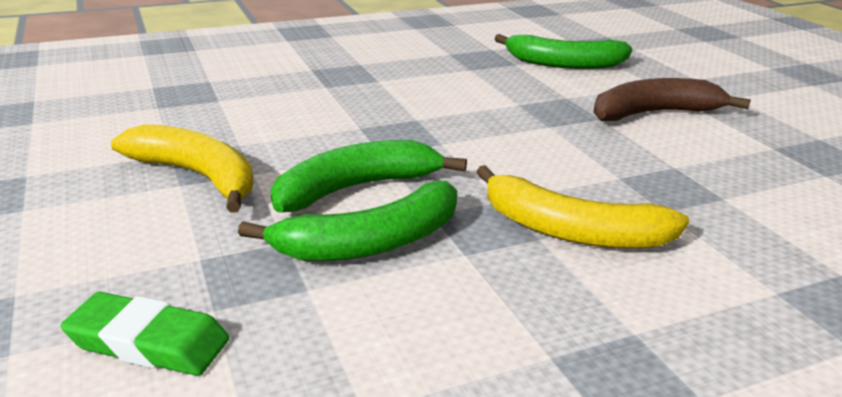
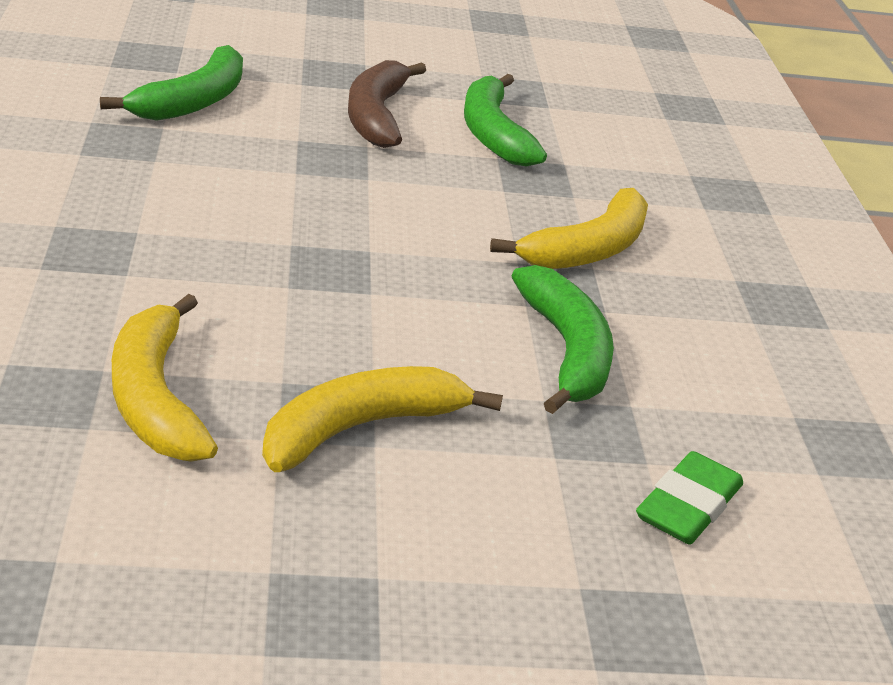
camera: 75 degrees left, 5 degrees up
(196, 116) = (155, 398): none -> yellow banana
(355, 188) = (451, 331): green banana -> green banana (493, 134)

